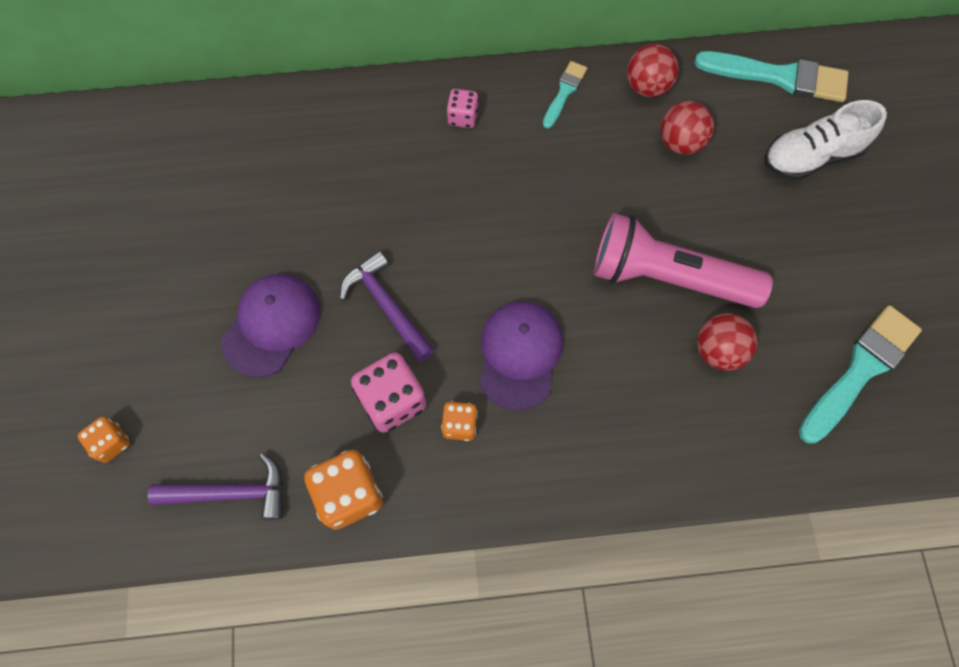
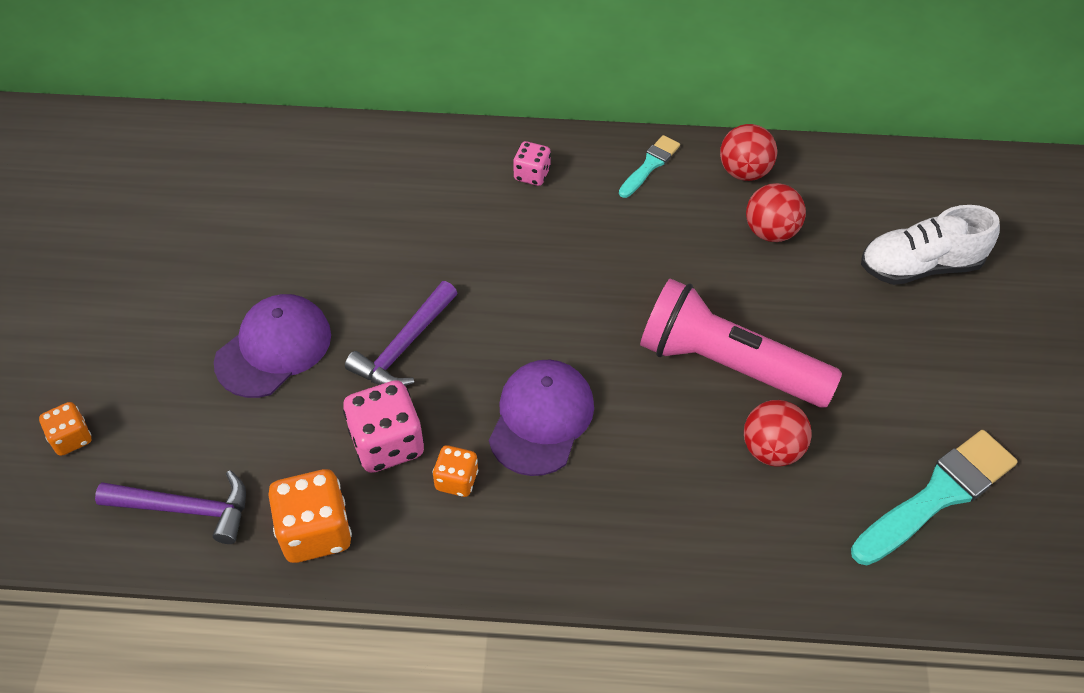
camera: 10 degrees right, 15 degrees down
(386, 305) = (403, 347): purple hammer -> purple hammer turned 120 degrees counterclockwise
(779, 77) = (898, 181): turquoise brush -> none

